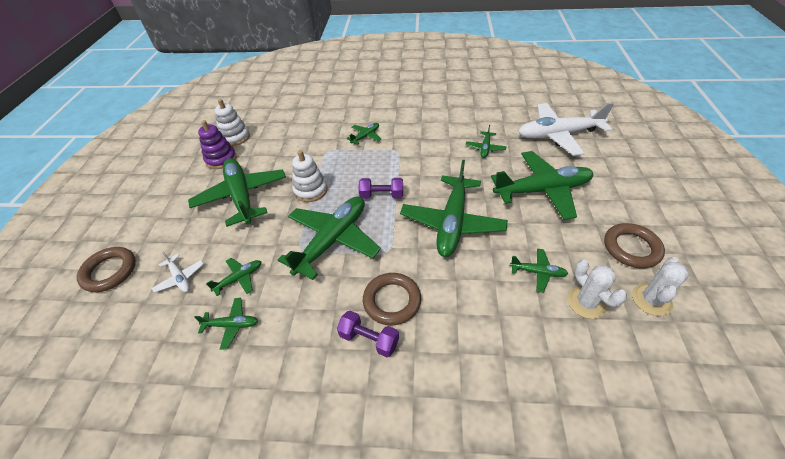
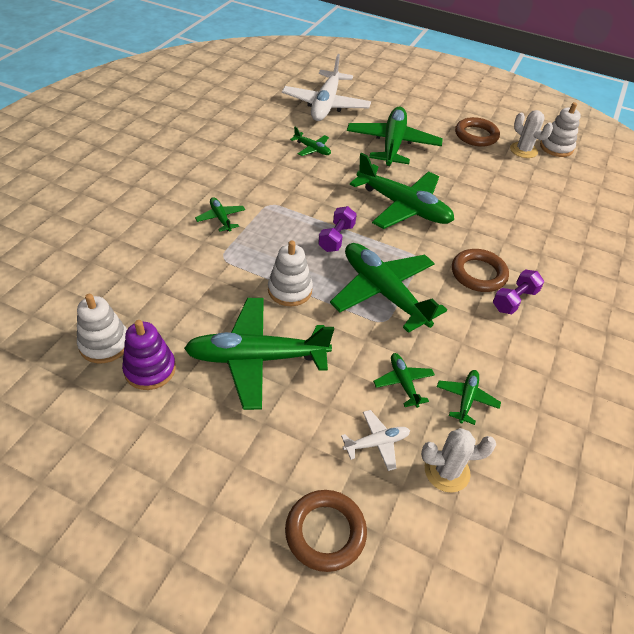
camera: 75 degrees left, 0 degrees up
(538, 272) = (480, 185): green plane -> none
(586, 302) = (516, 177): white cactus -> white cactus (447, 471)
(700, 336) = (556, 147): none -> white stacking toy

